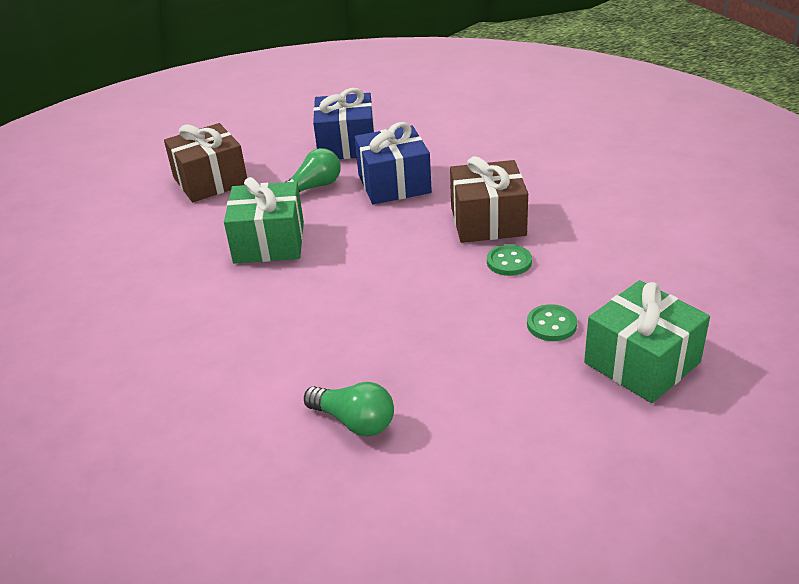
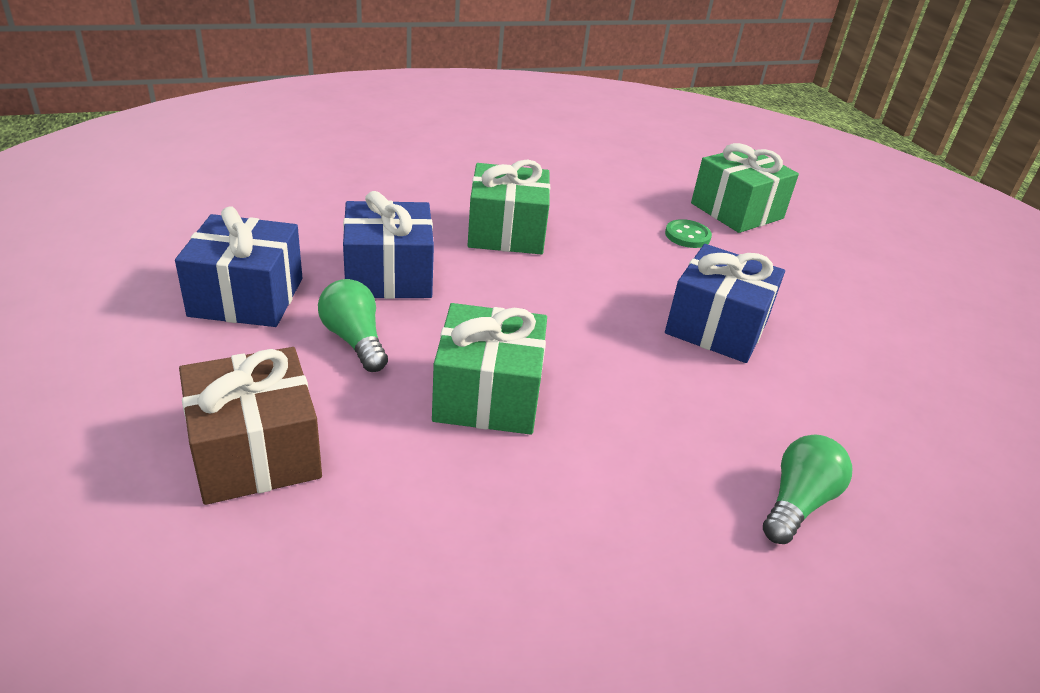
camera: 90 degrees left, 0 degrees up
(354, 421) = (833, 362): green light bulb -> green light bulb (797, 502)
(386, 345) = (717, 327): none -> blue gift
(488, 221) = (507, 232): brown gift -> green gift
(509, 262) = (586, 236): green button -> none

